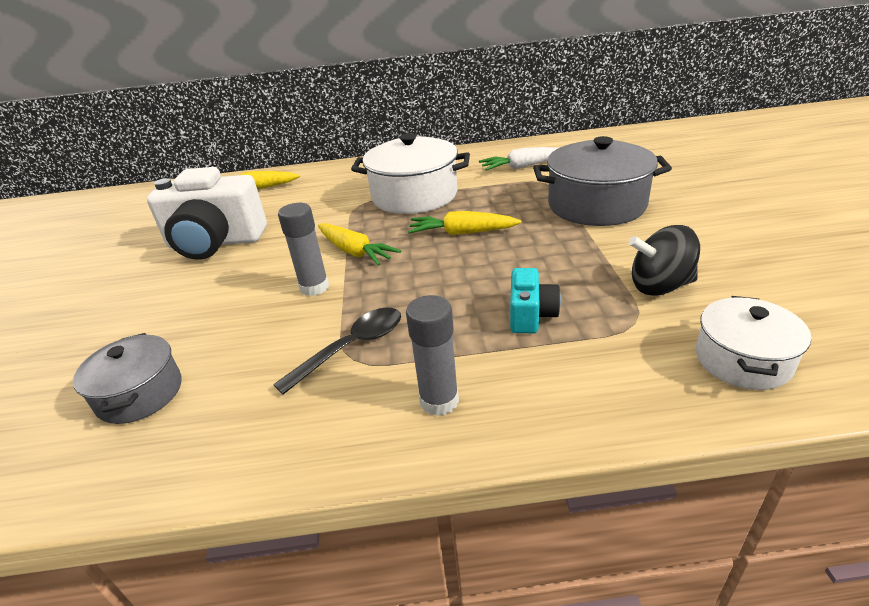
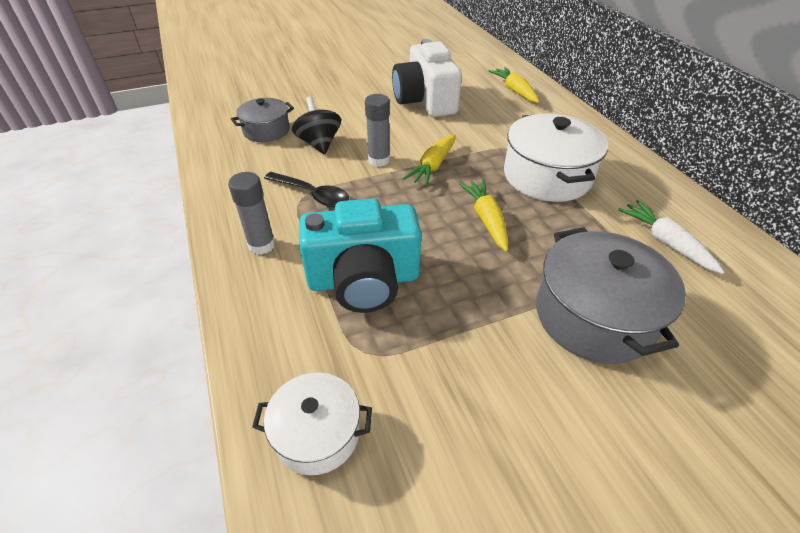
camera: 70 degrees right, 10 degrees up
(531, 315) = (364, 280): turquoise camera -> turquoise camera, size x2.06
(660, 286) = (430, 373): black spinning top -> black spinning top (319, 144)

